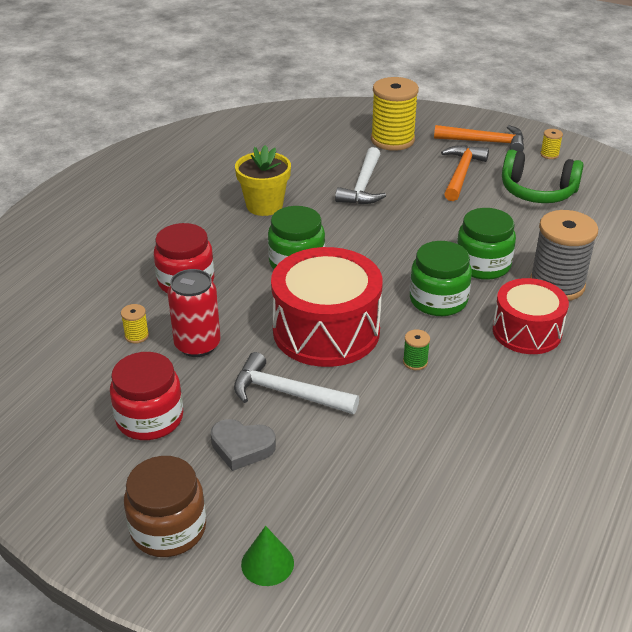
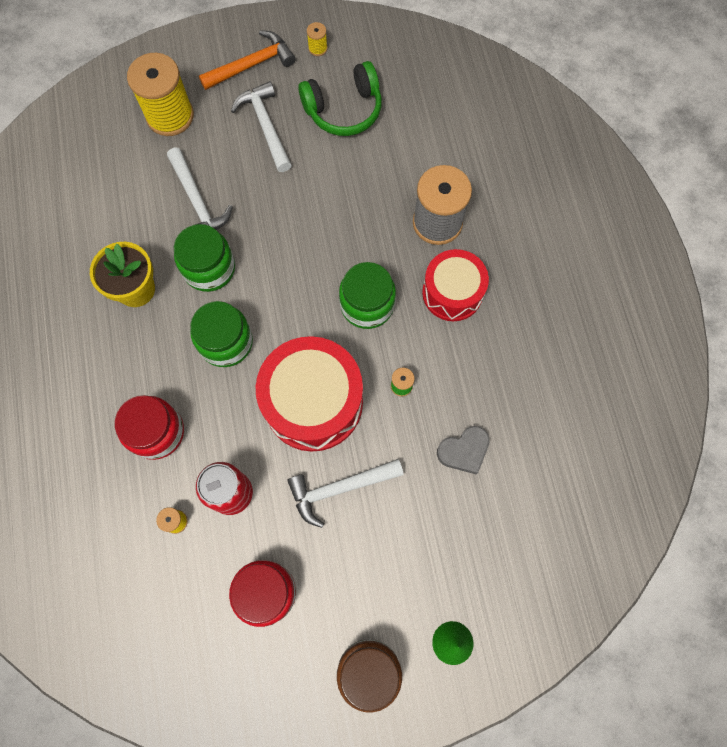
camera: 40 degrees left, 35 degrees up
(242, 447) = (353, 564): grey heart -> grey heart (464, 451)
(461, 173) = (265, 126): orange hammer -> white hammer
(482, 265) = (369, 238): green jar -> green jar (209, 268)

